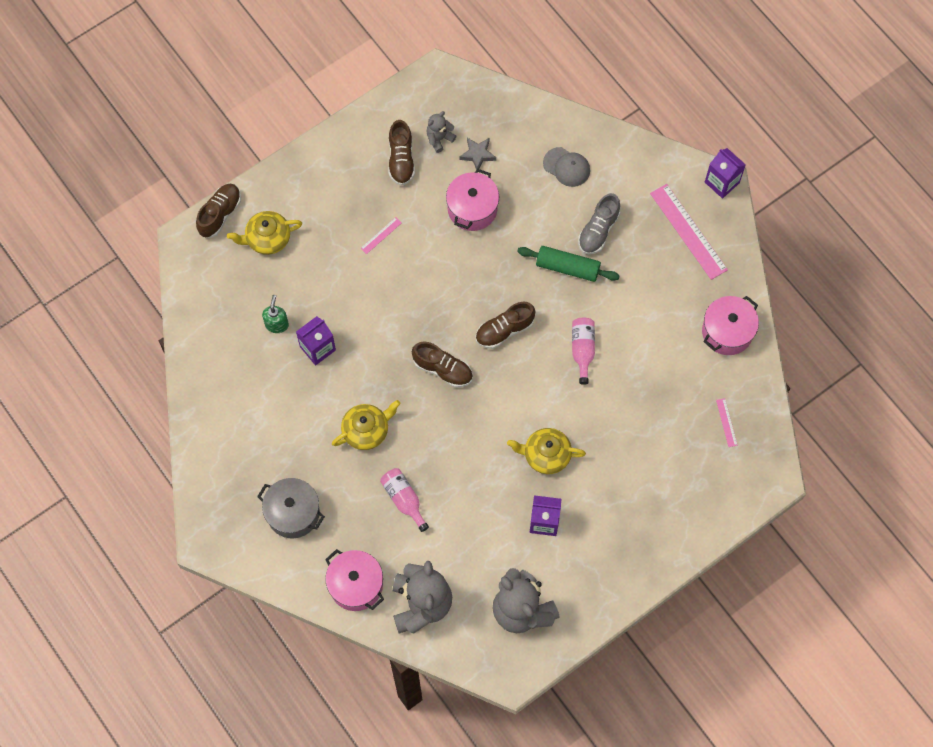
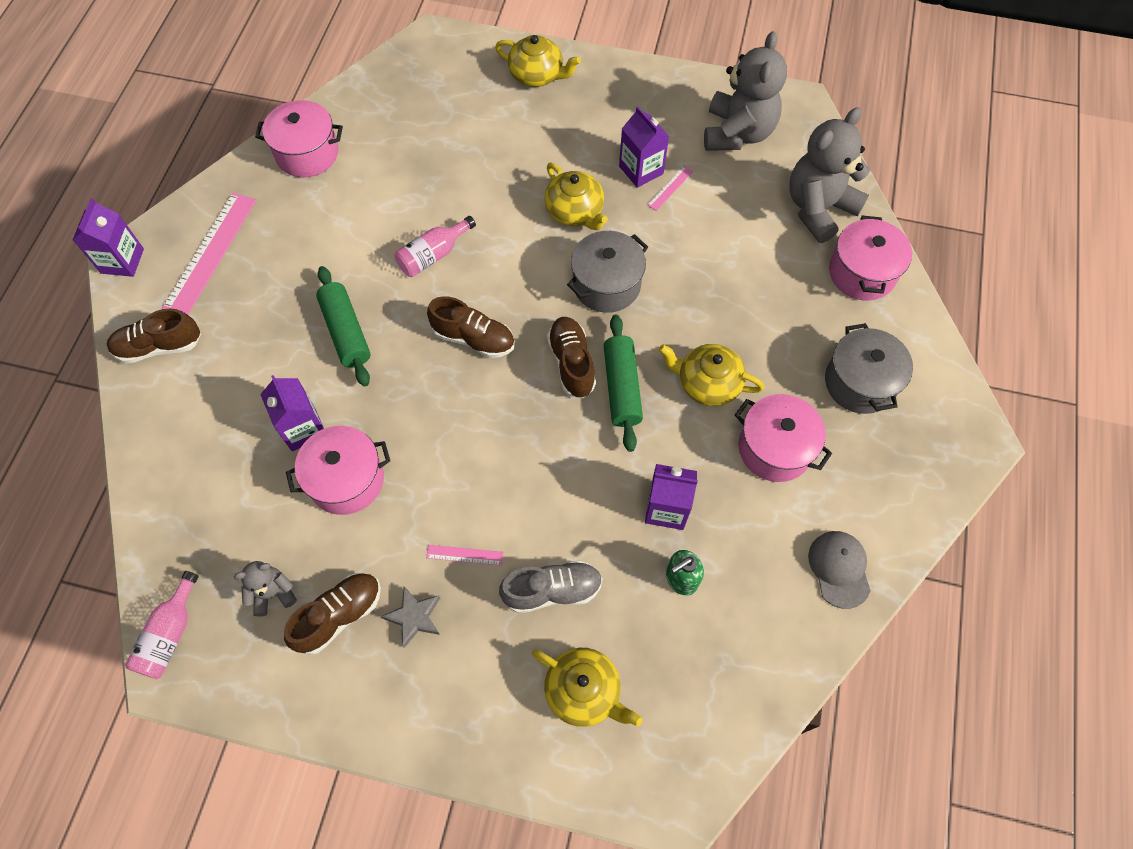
camera: 130 degrees left, 5 degrees down
(220, 214) = (603, 788): brown shoe -> brown shoe (159, 347)
(299, 431) = (774, 448): none -> pink pot
(404, 383) = (622, 387): none -> green rolling pin
(404, 499) = (740, 295): pink bottle -> pink bottle (170, 634)
(439, 139) = (273, 593): grey teddy bear -> grey teddy bear turned 150 degrees clockwise
(477, 154) = (264, 530): grey star -> grey star (414, 617)
(477, 430) = (606, 284): none -> grey pot
(522, 207) = (303, 428): none -> purple carton
(566, 167) = (211, 421): grey cap -> grey cap (839, 569)
(598, 231) = (275, 334): grey shoe -> grey shoe (552, 591)
(681, 522) = (537, 75): none -> yellow teapot
(726, 422) = (406, 99): pink ruler -> pink ruler (670, 188)

